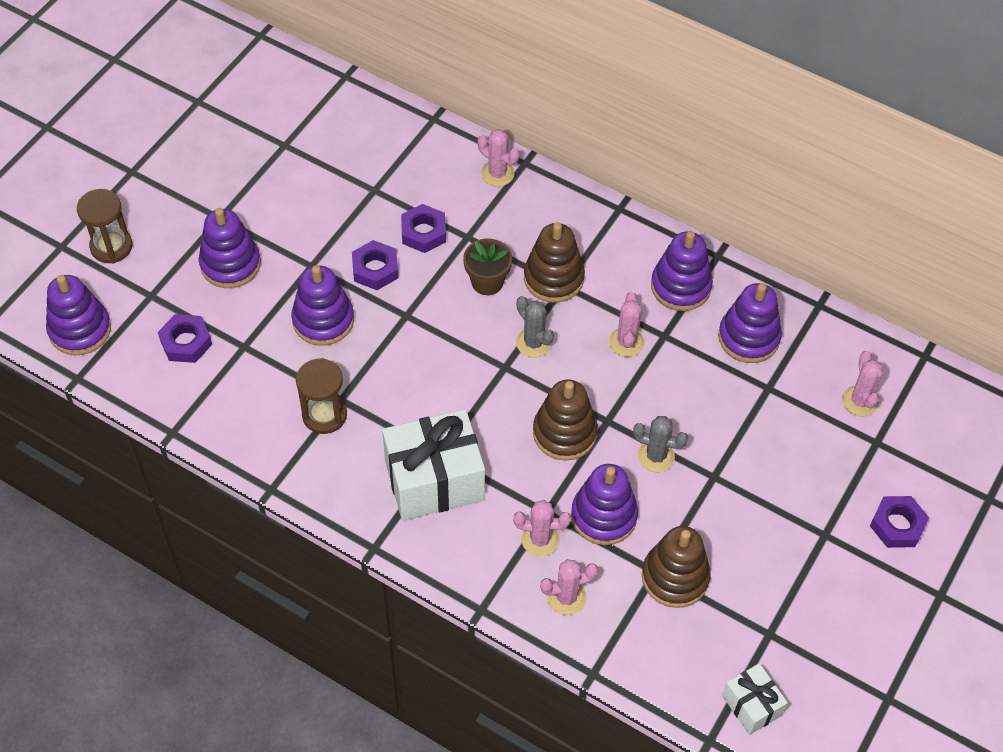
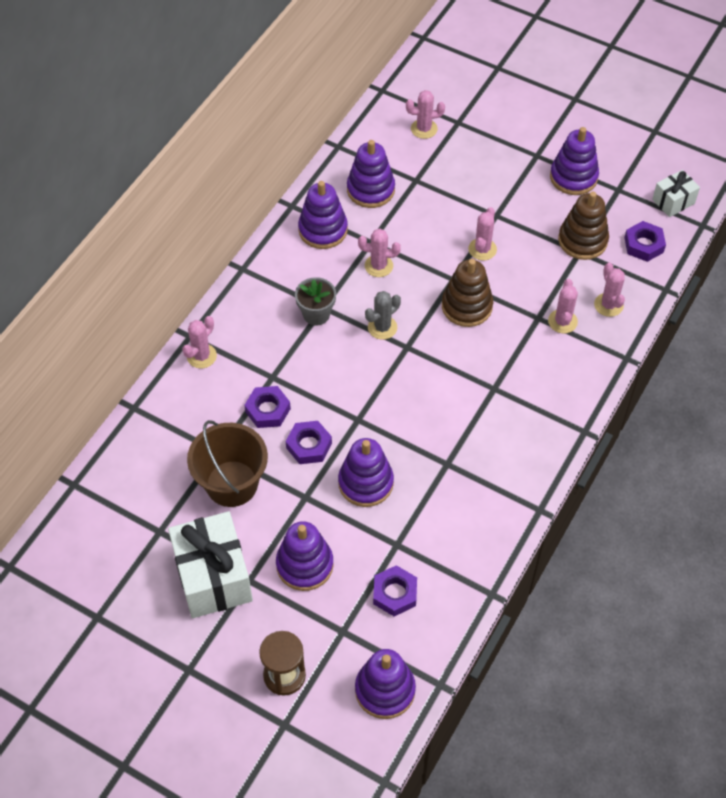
camera: 90 degrees left, 0 degrees up
(324, 415) = (463, 475): brown hourglass -> none
(334, 202) = (232, 483): none -> brown bucket
(434, 481) = (519, 392): white gift -> white gift (213, 577)
(487, 282) = (321, 361): brown flower pot -> none
(553, 278) = (316, 314): brown stacking toy -> grey flower pot
(604, 516) = (537, 282): purple stacking toy -> purple stacking toy (573, 177)
(656, 456) = (482, 249): grey cactus -> pink cactus
(897, 525) = (524, 116): purple nut -> purple nut (644, 245)

